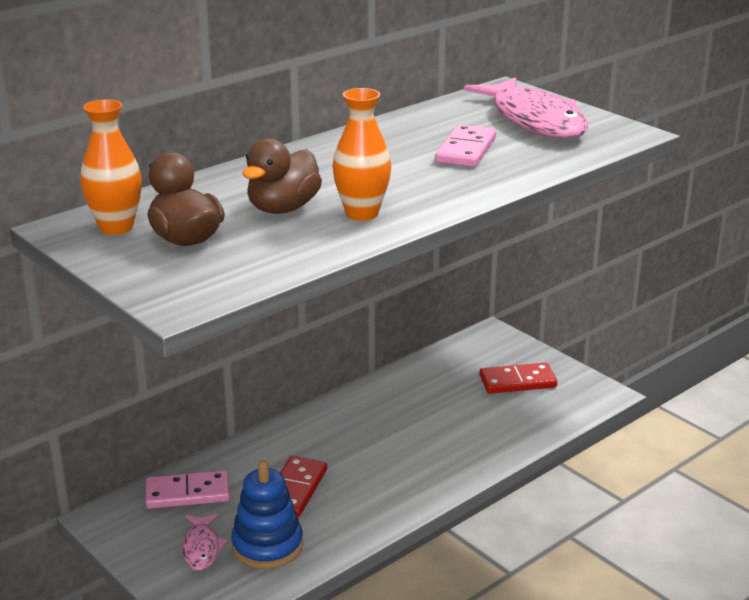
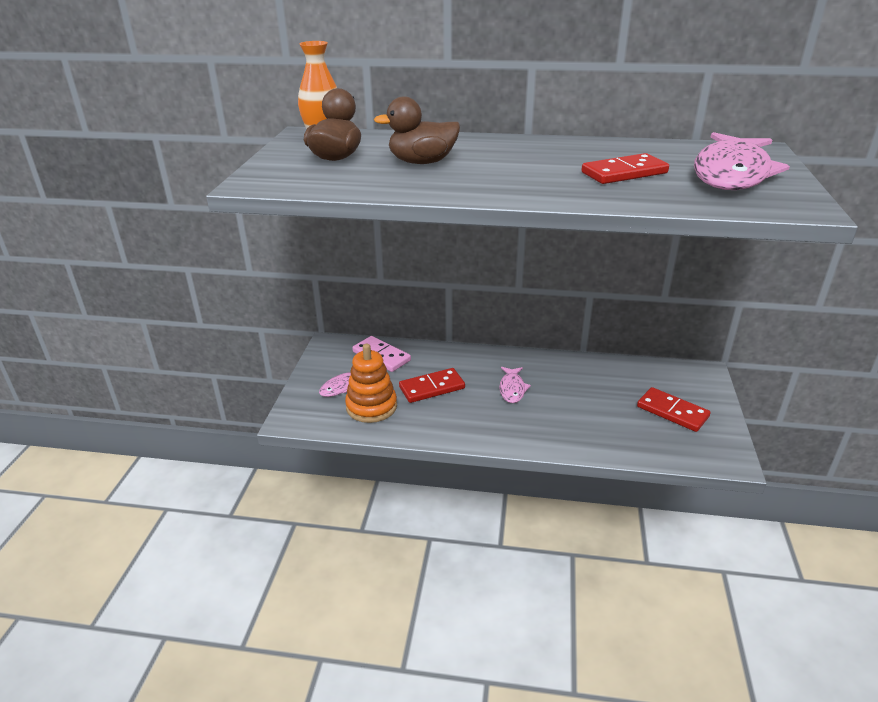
camera: 50 degrees right, 5 degrees up
(267, 546) = (371, 406): blue stacking toy -> orange stacking toy
(362, 213) = (457, 181): orange vase -> none
(369, 443) = (512, 389): none -> pink fish
(466, 150) = (624, 173): pink domino -> red domino

